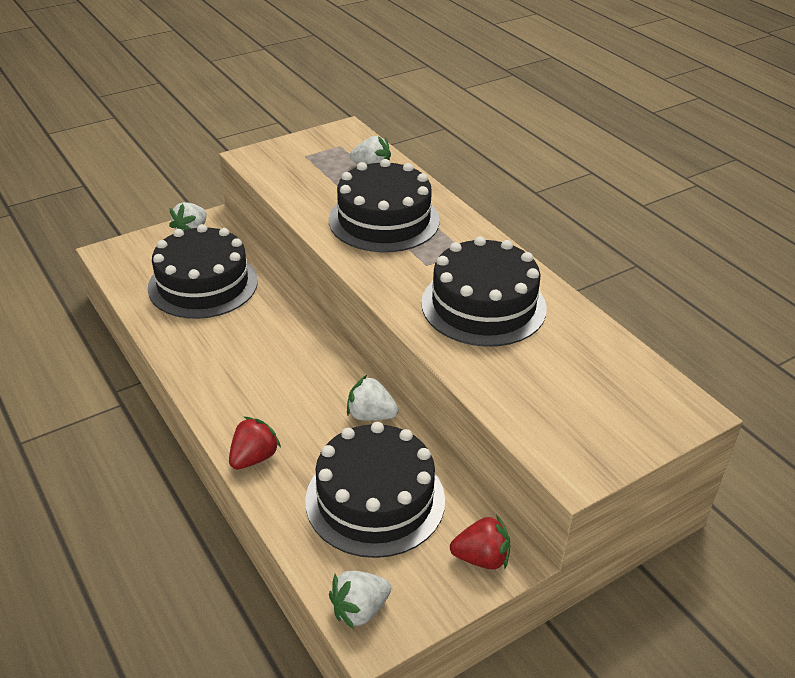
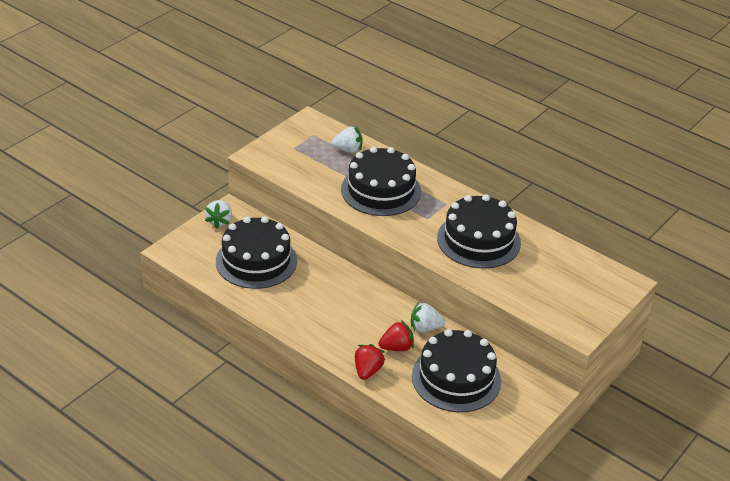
camera: 20 degrees left, 0 degrees up
(359, 610) = (480, 440): white strawberry -> none
(481, 558) = (534, 396): red strawberry -> red strawberry (396, 347)

